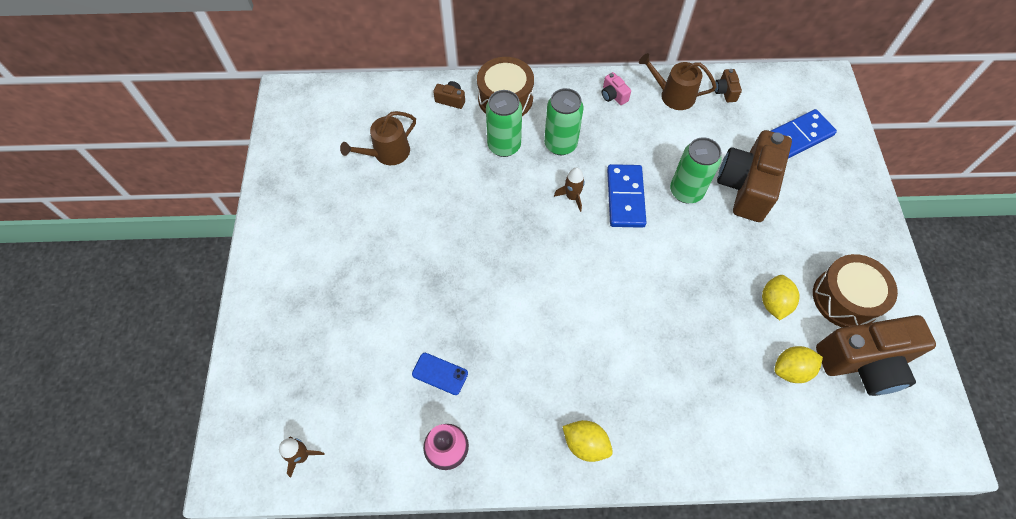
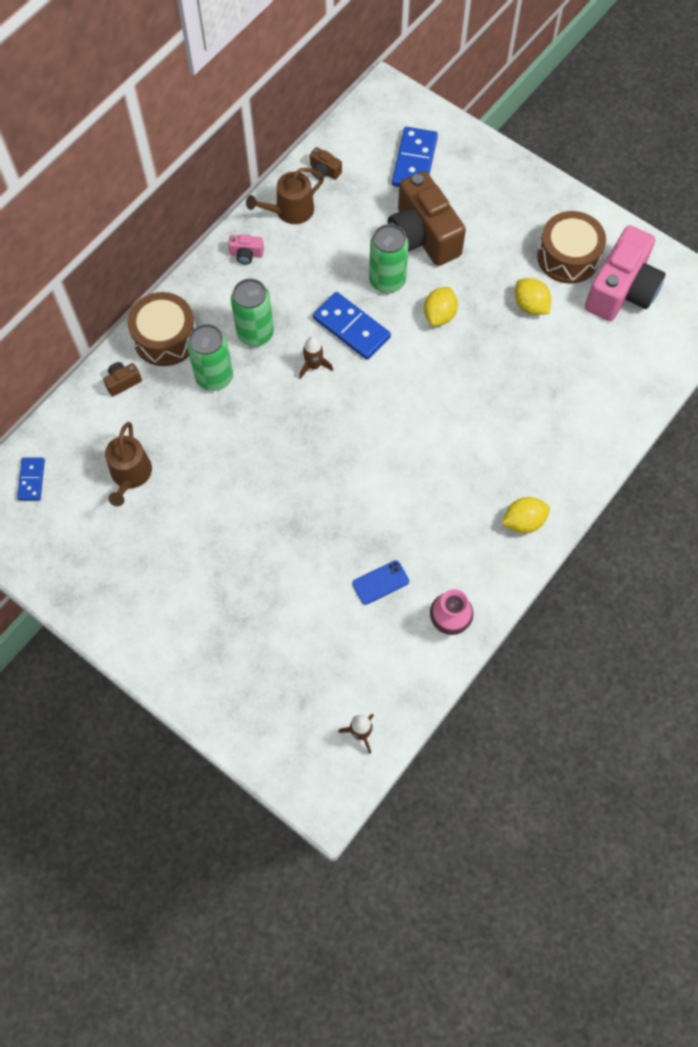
camera: 50 degrees left, 5 degrees up
(337, 104) = (31, 480): none -> blue domino
(791, 370) = (587, 340): yellow lemon -> yellow lemon (439, 315)
(864, 362) = (621, 290): brown camera -> pink camera

